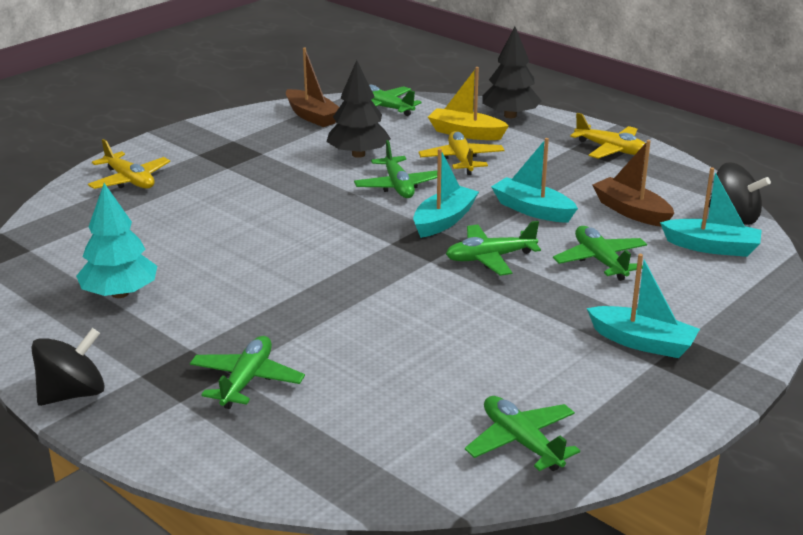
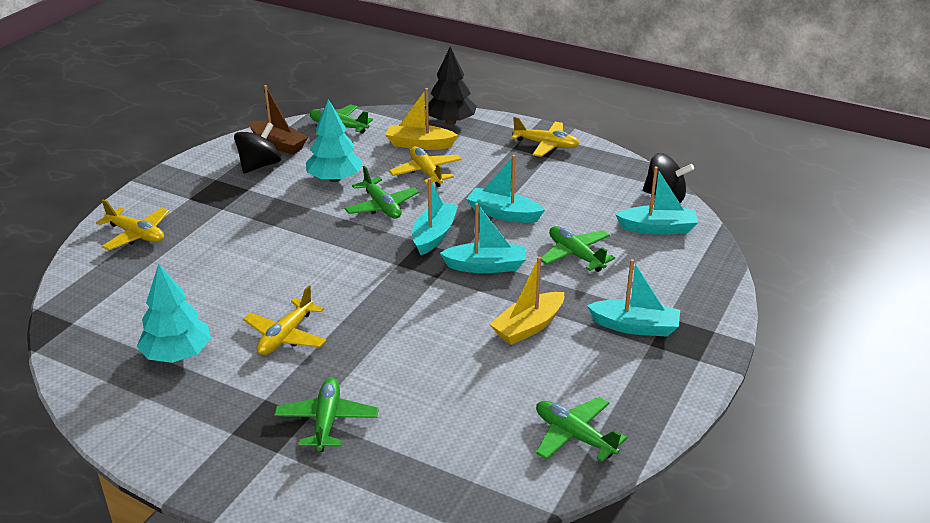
camera: 15 degrees left, 5 degrees up
(72, 394) = (177, 463): black spinning top -> black spinning top (260, 165)
(240, 293) = (286, 336): none -> yellow plane
(358, 154) = (335, 179): black tree -> turquoise tree
(490, 258) = (486, 266): green plane -> turquoise boat
(513, 324) = (528, 327): none -> yellow boat
(631, 211) = (583, 203): brown boat -> none

